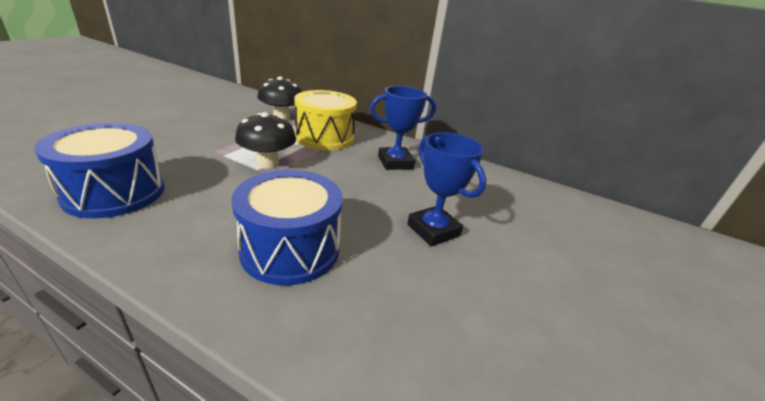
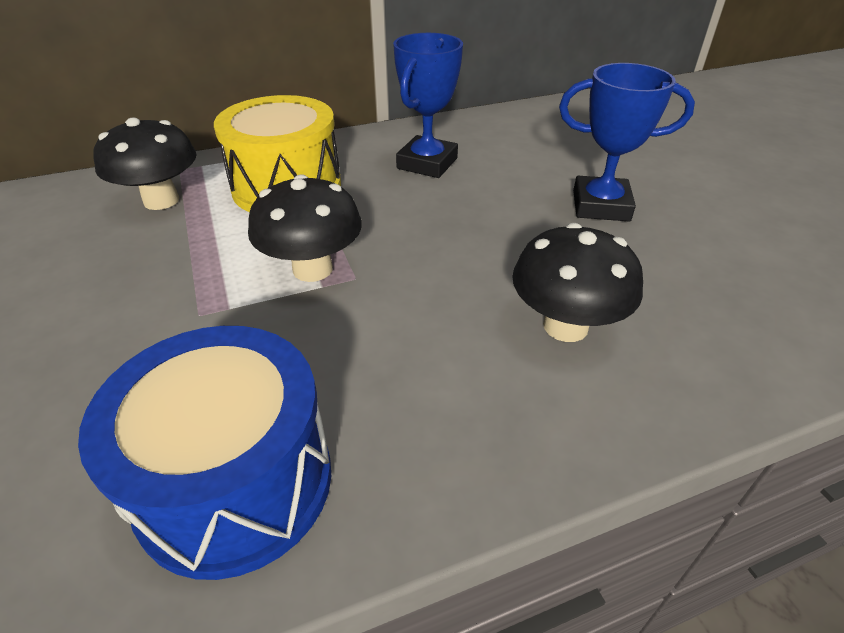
camera: 45 degrees left, 10 degrees up
(290, 249) = (565, 326): blue drum -> black mushroom

